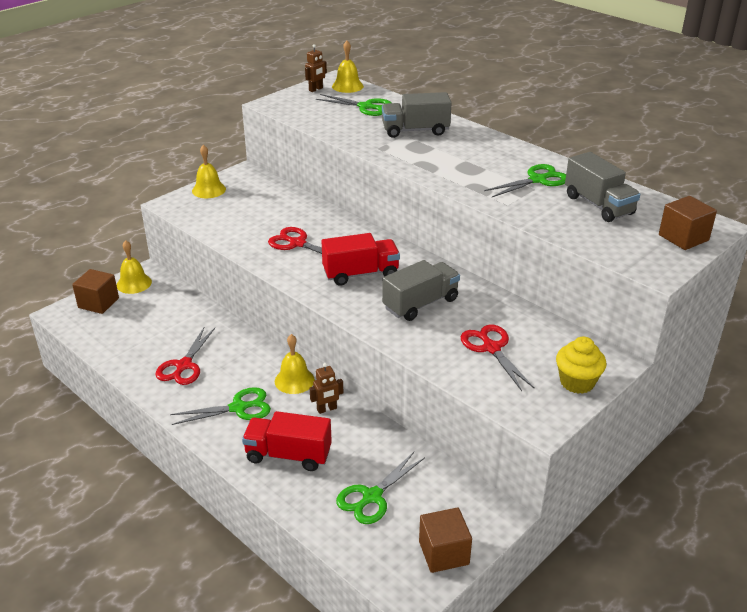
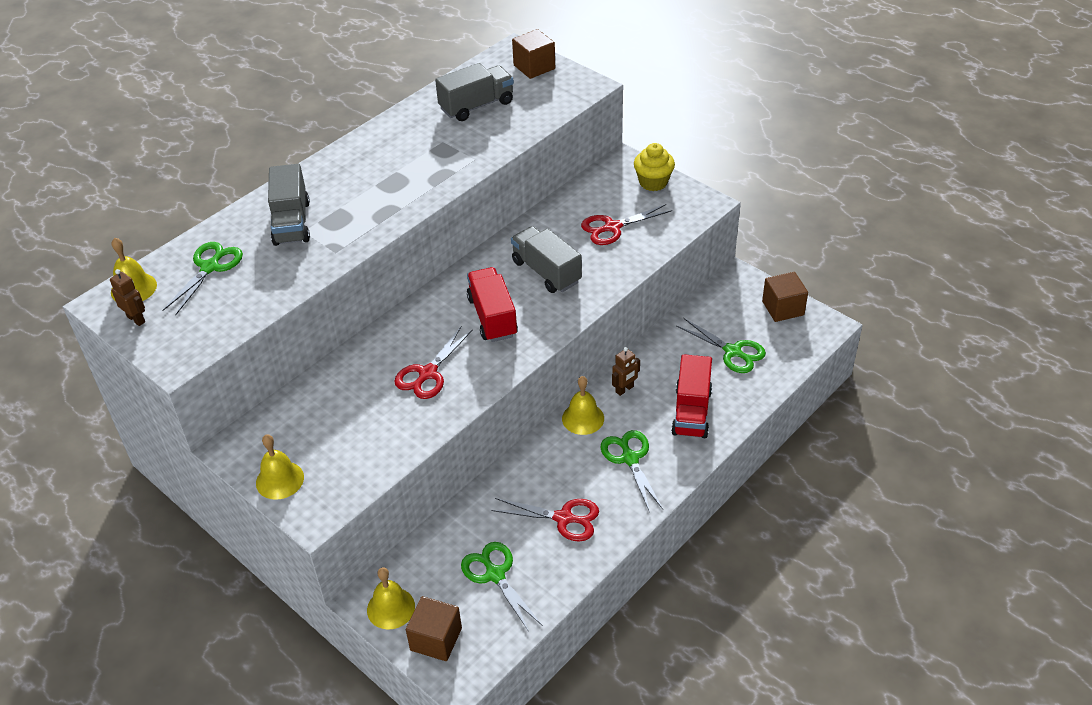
camera: 90 degrees left, 10 degrees up
(327, 409) = (624, 389): brown robot -> brown robot turned 75 degrees clockwise
(537, 180) = (424, 138): green scissors -> green scissors (495, 575)

